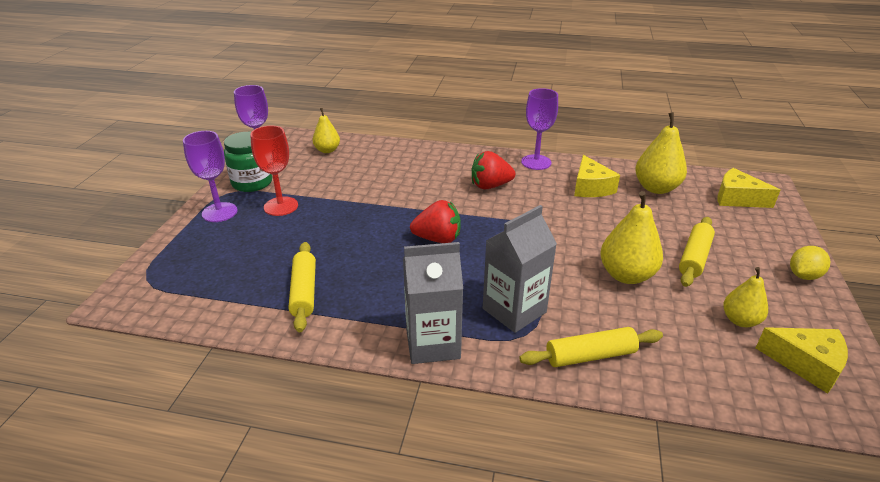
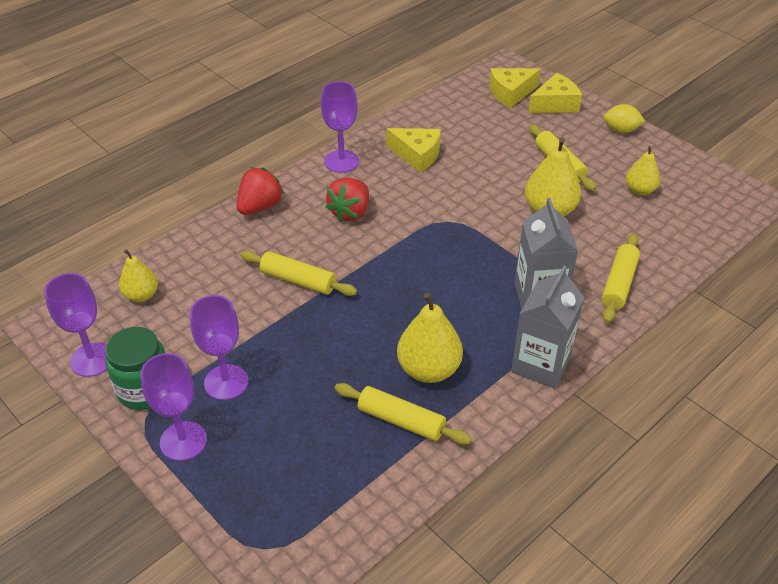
camera: 55 degrees left, 10 degrees up
(281, 206) = (226, 382): red goblet -> purple goblet
(398, 194) = (298, 280): none -> yellow rolling pin
(438, 239) = (402, 291): red strawberry -> red strawberry (260, 206)
(656, 188) = (455, 122): yellow pear -> yellow pear (428, 369)
(803, 275) = (621, 130): yellow lemon -> yellow lemon turned 75 degrees counterclockwise
(806, 364) = (697, 191): yellow cheese -> yellow cheese (555, 104)

